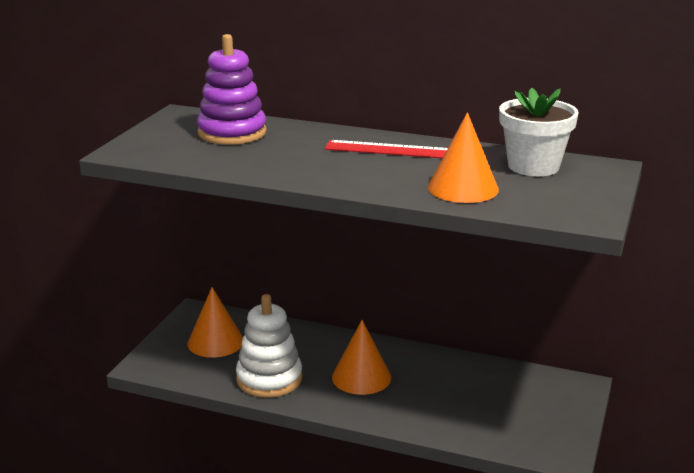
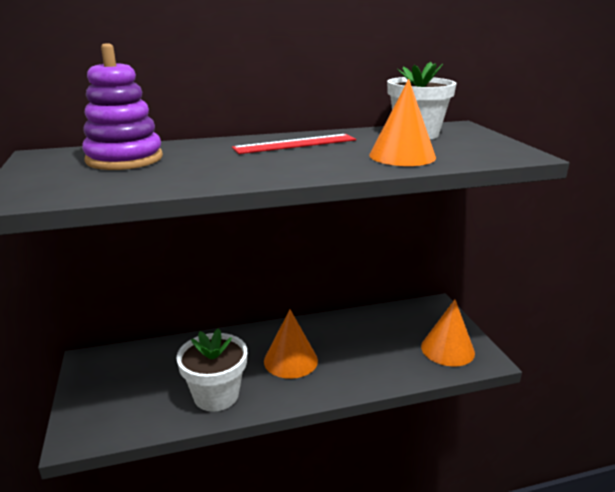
camera: 35 degrees left, 0 degrees up
(215, 342) = (133, 381): orange cone -> orange cone (447, 349)
(269, 379) = (216, 395): white stacking toy -> white flower pot

